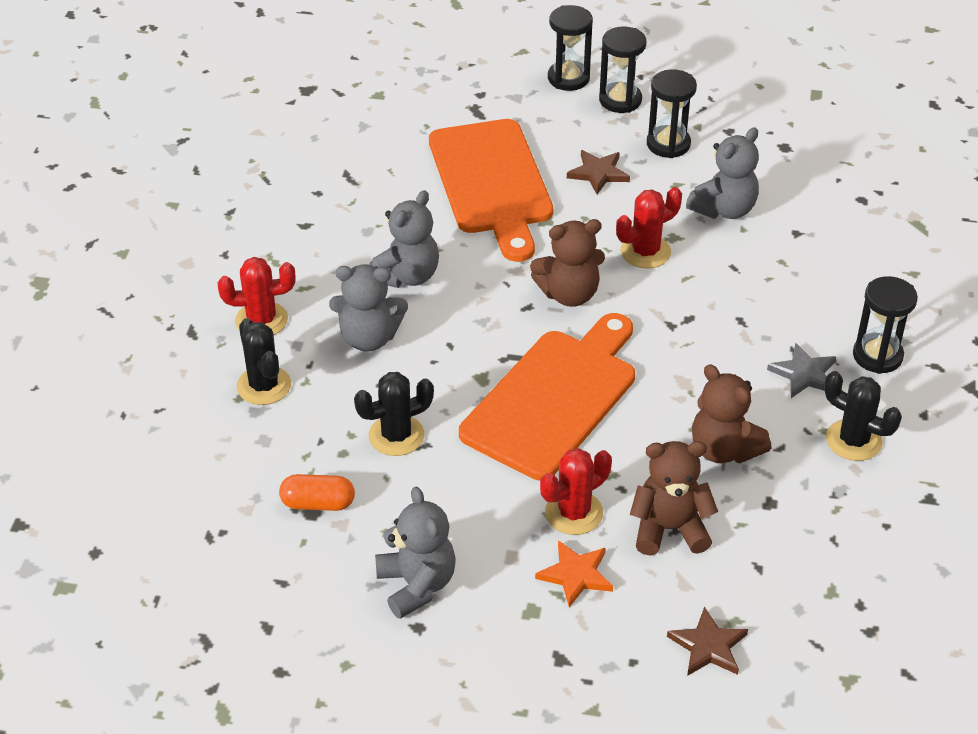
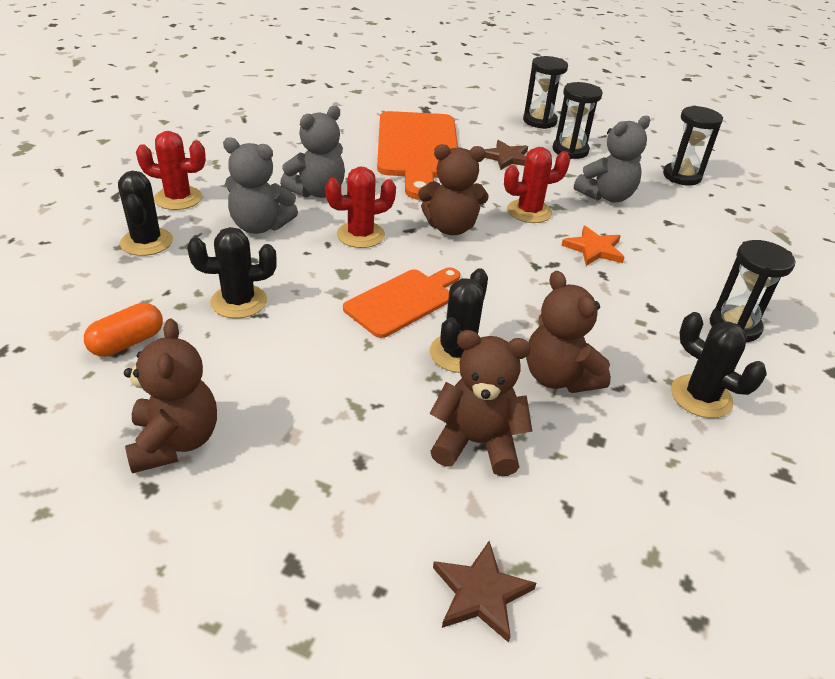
camera: 10 degrees right, 5 degrees down
(318, 503) = (127, 342): orange capsule -> orange capsule turned 60 degrees counterclockwise
(416, 585) = (175, 441): grey teddy bear -> brown teddy bear
(553, 399) = (402, 301): orange cutting board -> orange cutting board, size x0.58
(568, 78) = (504, 104): black hourglass -> black hourglass (682, 176)
(574, 513) = (379, 405): red cactus -> red cactus (360, 235)
(576, 575) = (353, 469): orange star -> orange star (594, 249)
(626, 445) = (458, 353): none -> black cactus
(804, 374) = (657, 327): grey star -> none

